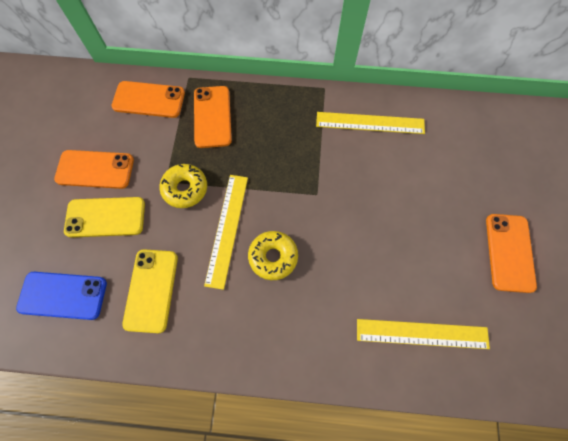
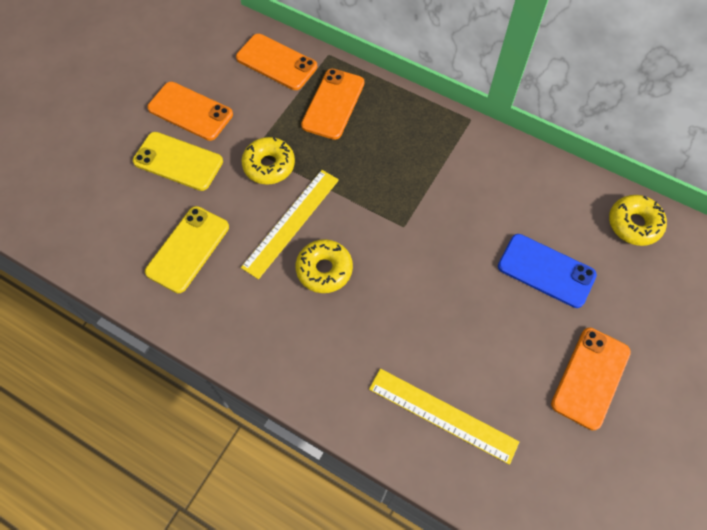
camera: 25 degrees right, 5 degrees down
(63, 295) = (104, 218): blue phone -> blue phone (546, 270)
(370, 123) = (503, 176): yellow ruler -> none
(479, 122) = (634, 224): none -> yellow donut

